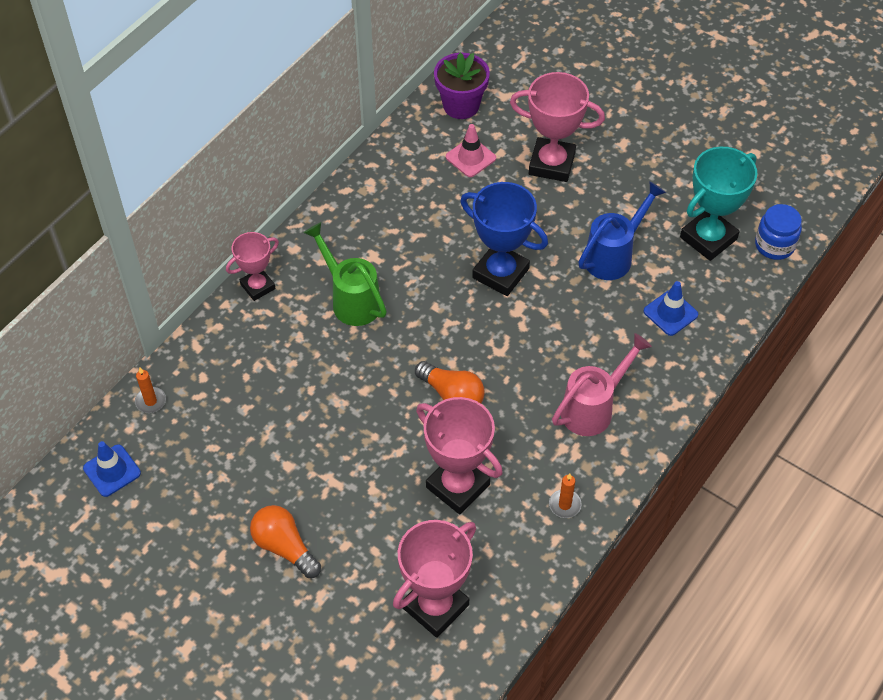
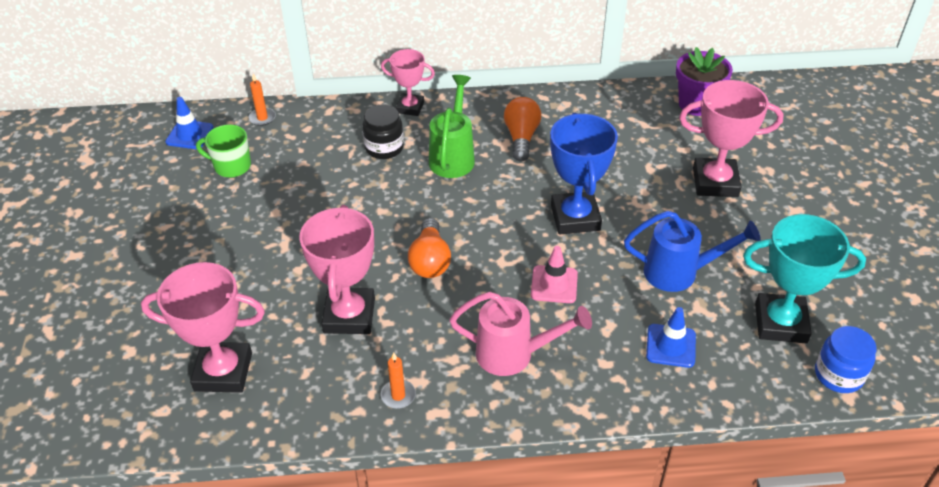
camera: 50 degrees right, 10 degrees down
(193, 463) = (231, 166): none -> green mug
(284, 547) = (203, 253): orange light bulb -> orange light bulb (521, 137)
(290, 339) = (384, 148): none -> black jar
(470, 157) = (658, 137): pink traffic cone -> pink traffic cone (554, 284)
(551, 164) = (715, 182): pink trophy -> pink trophy turned 60 degrees counterclockwise

